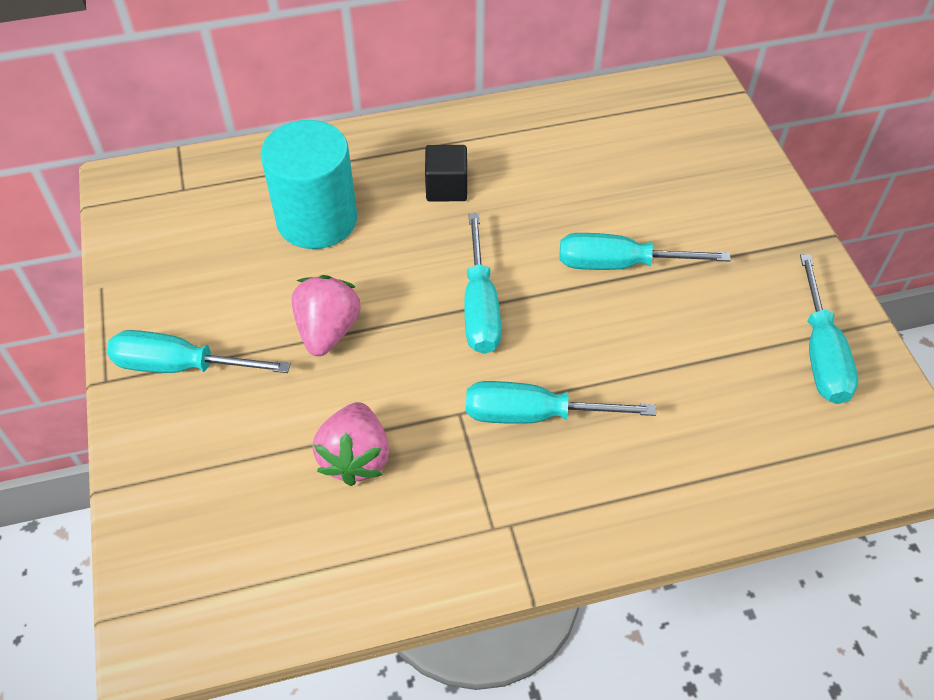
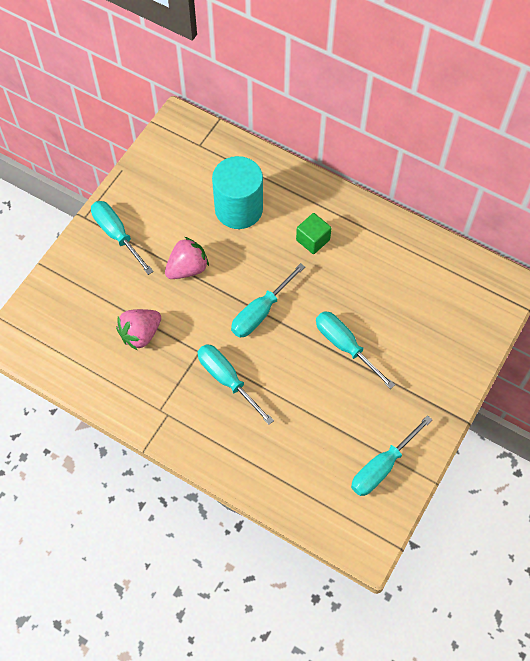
camera: 45 degrees right, 10 degrees up
(446, 188) = (313, 240): black cube -> green cube

